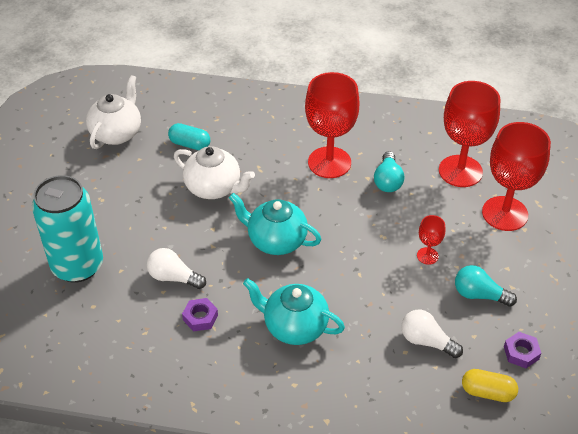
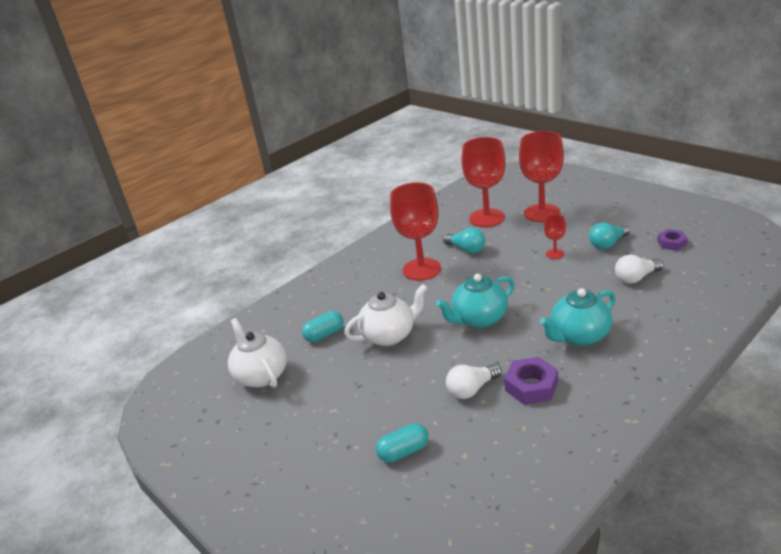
camera: 50 degrees left, 15 degrees down
(77, 266) = (403, 451): turquoise can -> turquoise capsule
(200, 317) = (531, 386): purple nut -> purple nut, size x1.53
(487, 392) = (699, 266): yellow capsule -> none

